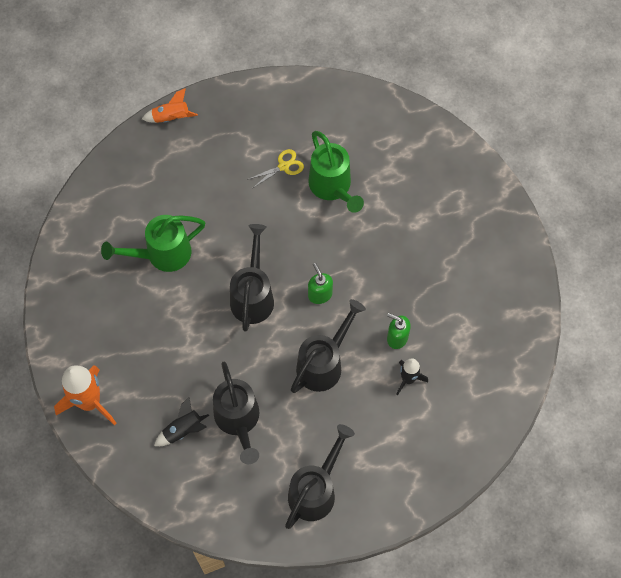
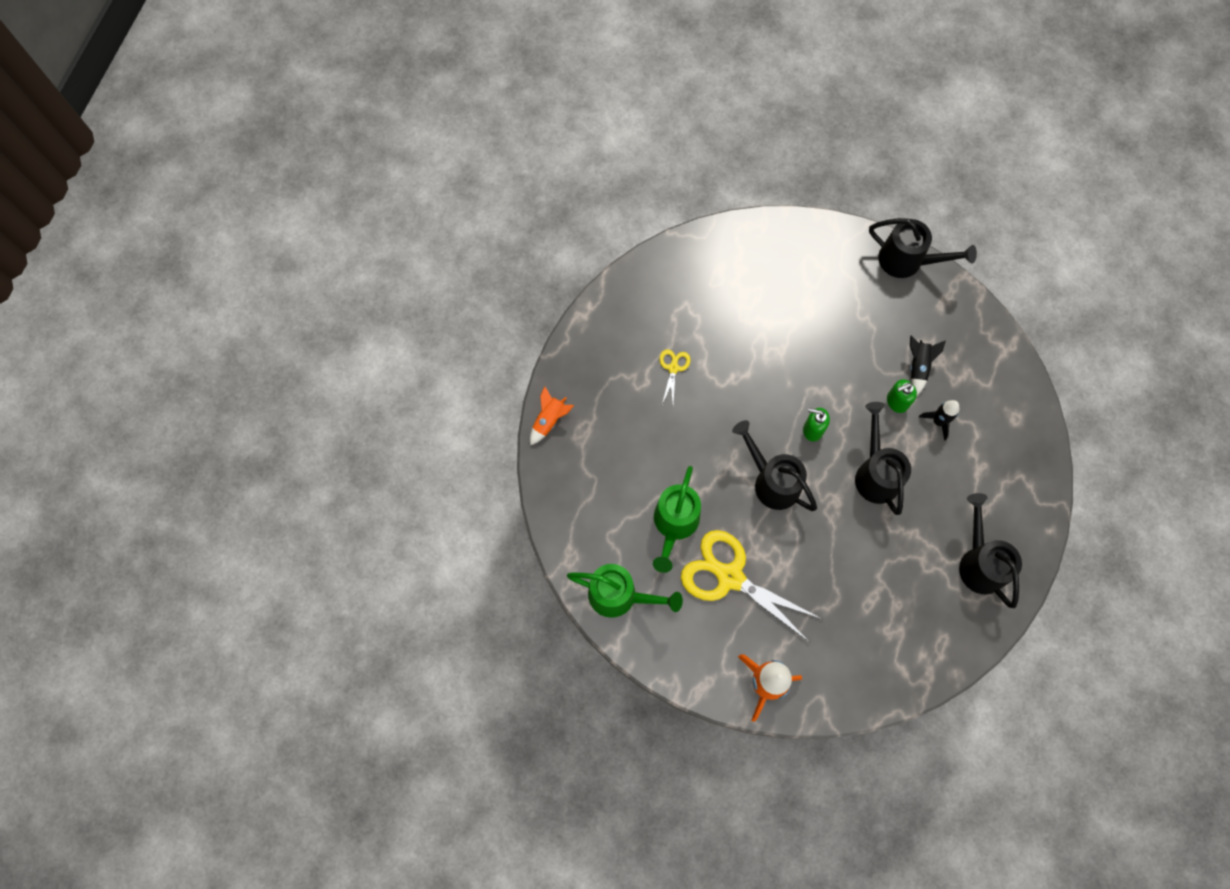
camera: 50 degrees left, 5 degrees up
(153, 320) = (730, 577): none -> yellow scissors
(183, 430) = (848, 626): black rocket -> black rocket (918, 367)
(238, 420) = (874, 576): black watering can -> black watering can (907, 261)
(332, 187) = (724, 346): green watering can -> green watering can (619, 596)

